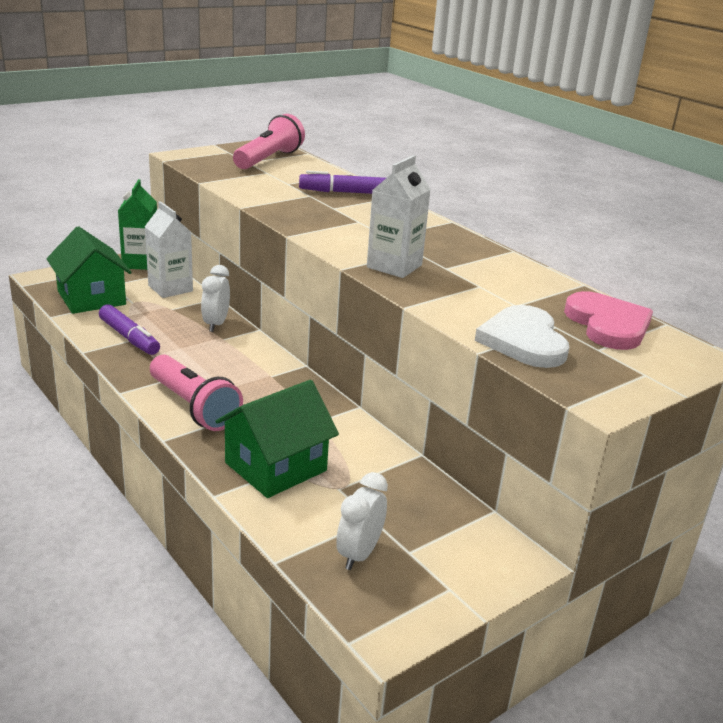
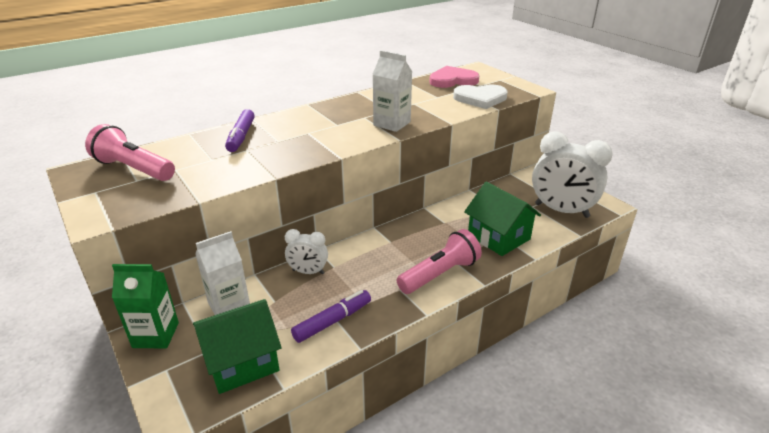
camera: 85 degrees left, 5 degrees up
(359, 554) = (561, 210): white clock -> white clock, size x1.91

